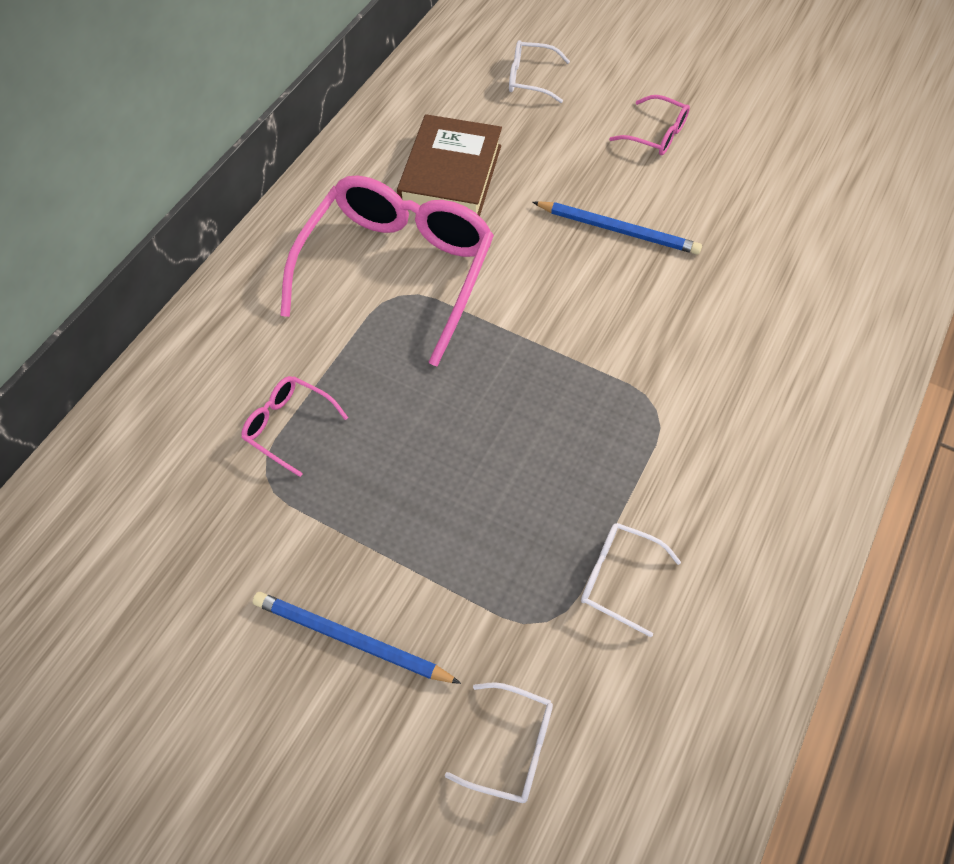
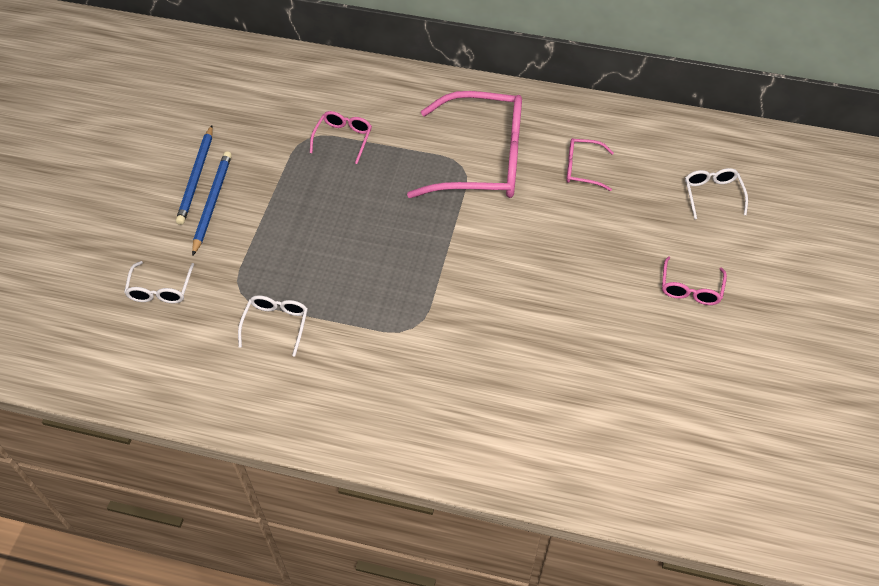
camera: 75 degrees right, 5 degrees down
(451, 176) = (582, 169): brown book -> pink glasses
(618, 230) = (572, 278): blue pencil -> blue pencil (196, 177)

